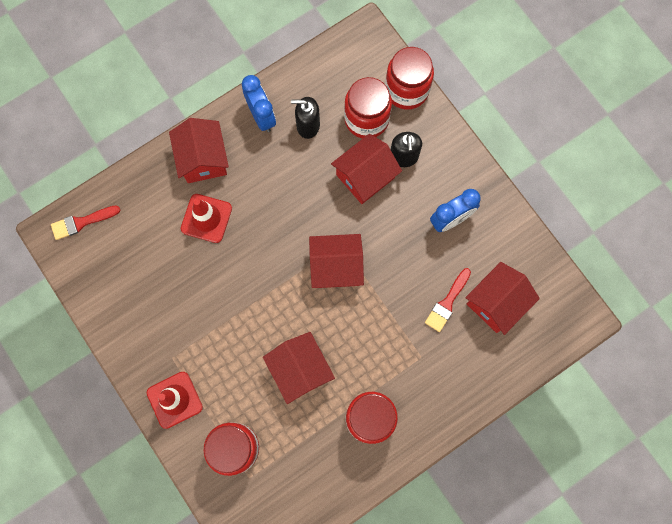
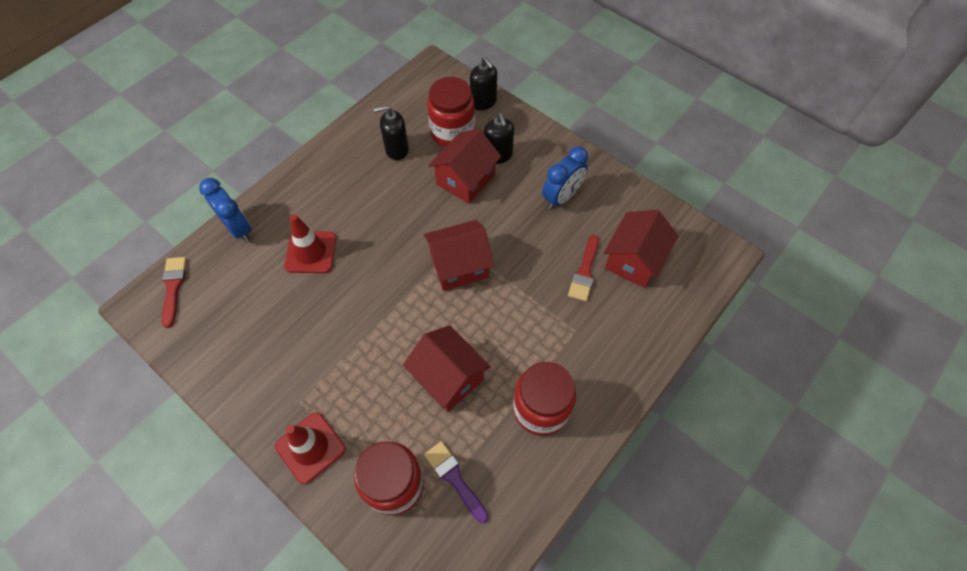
camera: 15 degrees left, 15 degrees down
(82, 222) = (173, 287): red brush -> red brush turned 120 degrees clockwise
(203, 159) = (296, 200): red house -> none
(261, 116) = (348, 151): blue clock -> blue clock (238, 228)
(283, 456) = (454, 478): none -> purple brush
(406, 90) = (483, 102): red jar -> black soap dispenser

